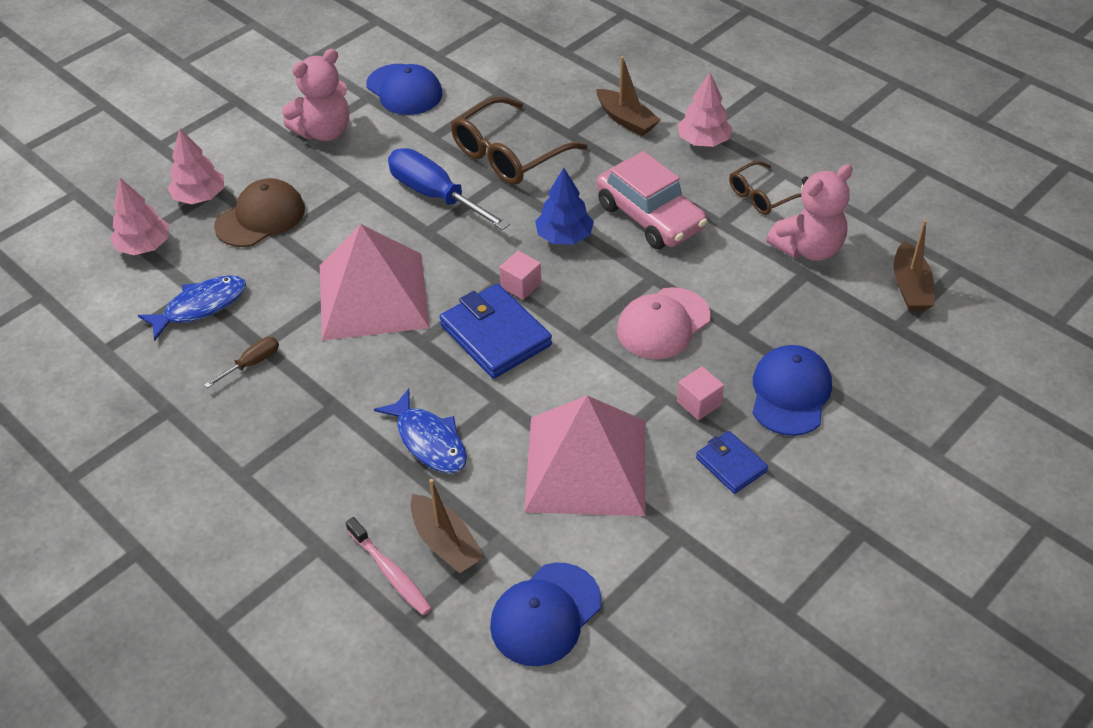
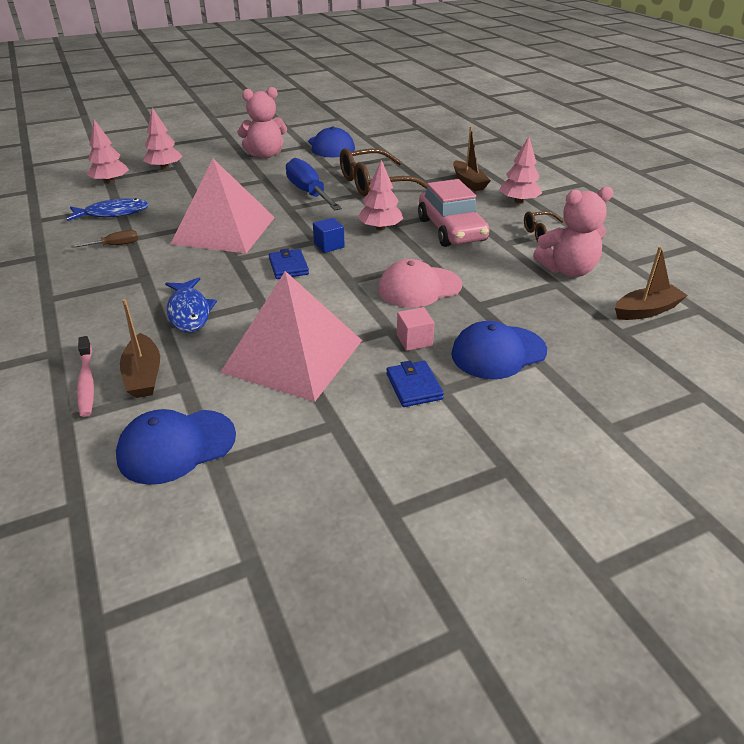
camera: 20 degrees right, 10 degrees down
(260, 217) = (190, 182): brown cap -> none
(495, 335) = (288, 267): blue wallet -> blue wallet, size x0.57
(521, 285) = (329, 245): pink cube -> blue cube
(564, 236) = (380, 228): blue tree -> pink tree
(790, 393) = (498, 352): blue cap -> blue cap turned 150 degrees counterclockwise
(910, 287) = (646, 310): brown boat -> brown boat turned 135 degrees counterclockwise

